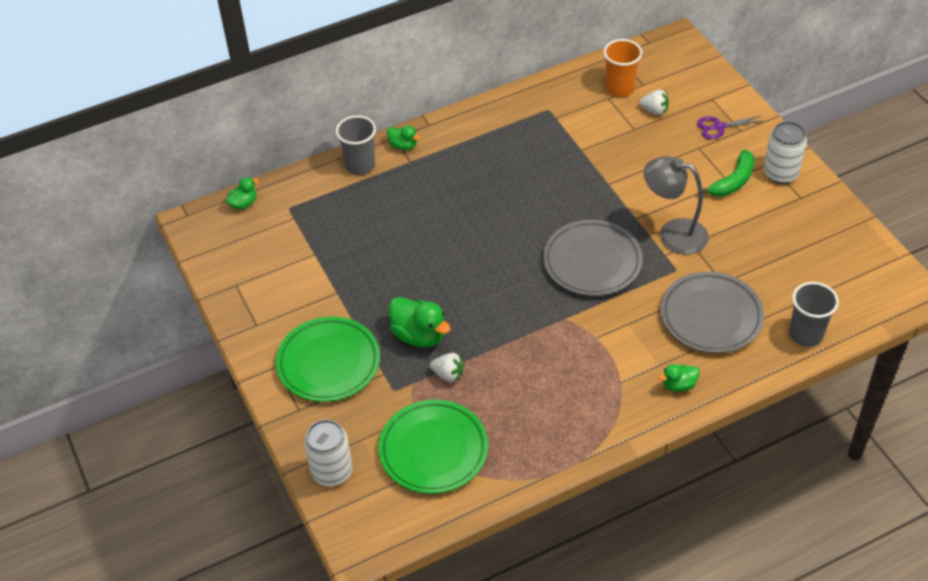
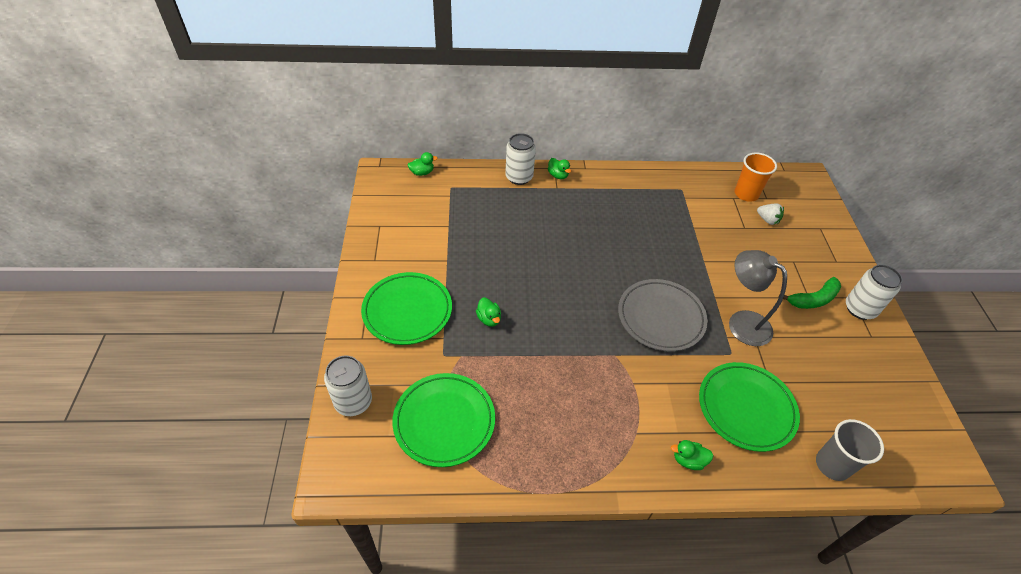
camera: 20 degrees right, 0 degrees up
(360, 165) = (519, 177): grey cup -> white can
(419, 335) = (489, 319): green duck -> green duck, size x0.57
(448, 374) = (493, 361): white strawberry -> none
(711, 316) = (746, 408): grey plate -> green plate
(719, 127) = (818, 252): purple scissors -> none

